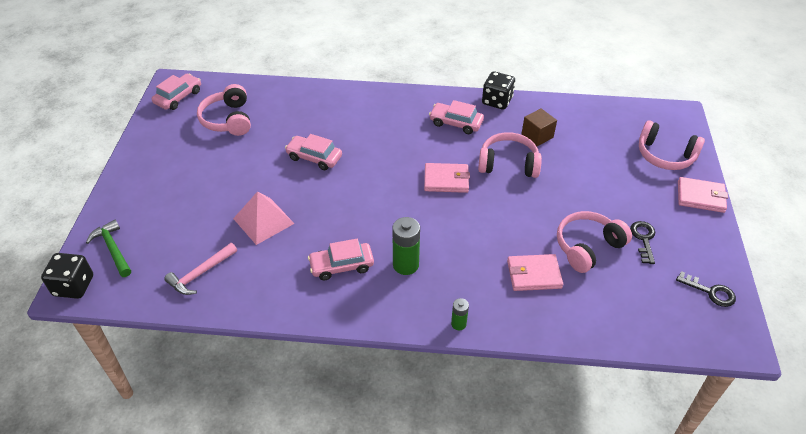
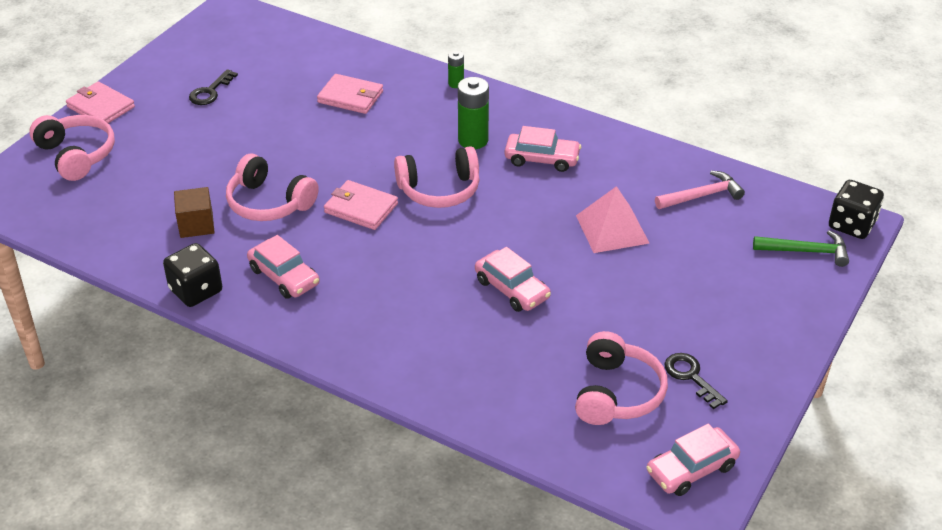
camera: 155 degrees left, 5 degrees down
(113, 249) = (806, 251): green hammer -> green hammer turned 75 degrees counterclockwise
(587, 247) = (273, 102): pink headphones -> pink headphones (439, 190)
(710, 292) = (204, 41): black key -> black key (691, 377)

